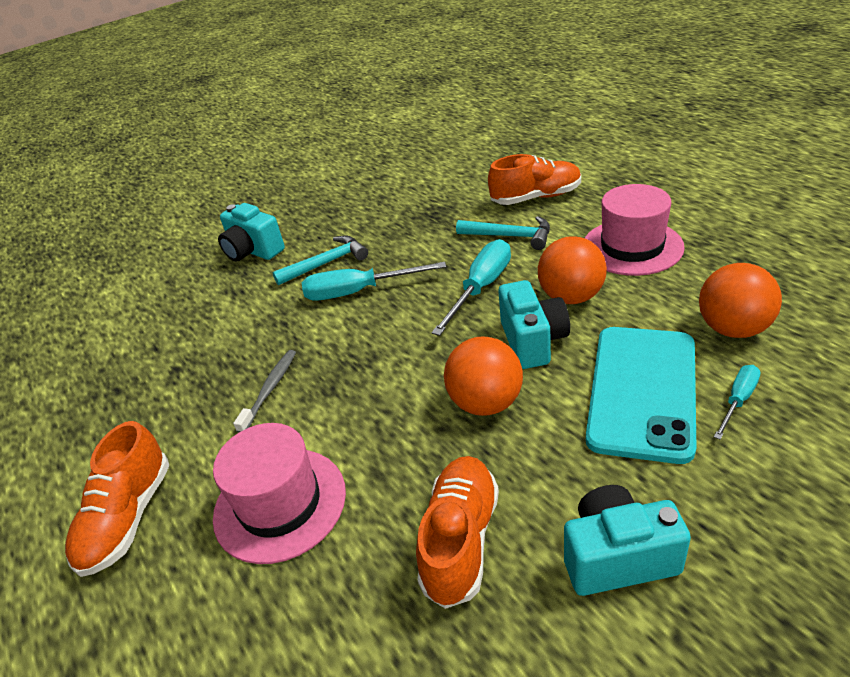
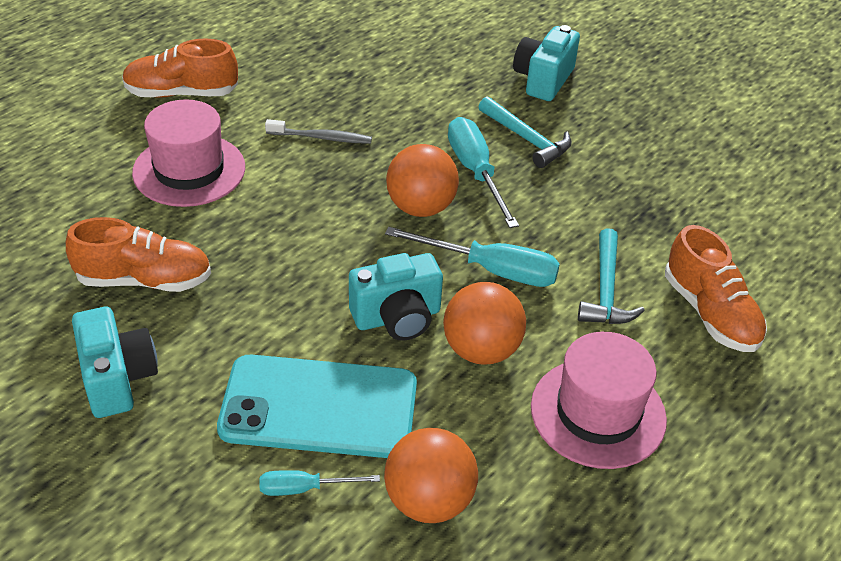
camera: 70 degrees right, 5 degrees up
(485, 403) = (303, 285): orange ball -> orange ball (421, 207)
(738, 400) = (304, 488): turquoise screwdriver -> turquoise screwdriver turned 150 degrees clockwise

